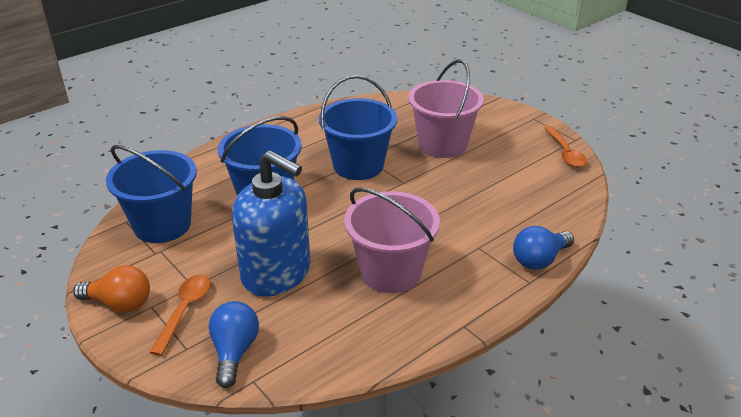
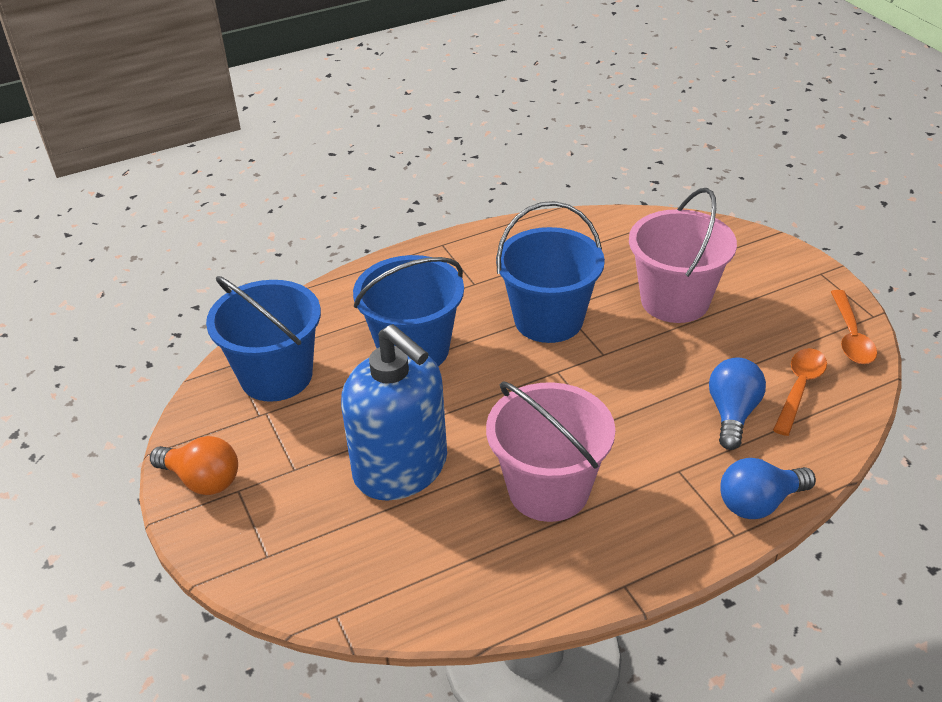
camera: 15 degrees right, 5 degrees up
(185, 310) = (276, 503): orange spoon -> orange spoon (799, 388)
(234, 352) = (323, 571): blue light bulb -> blue light bulb (732, 414)

